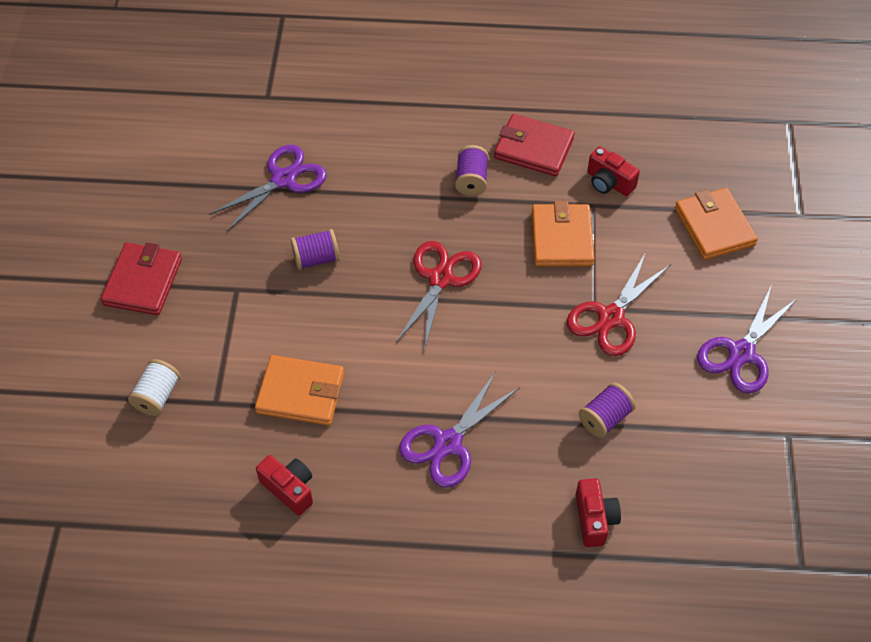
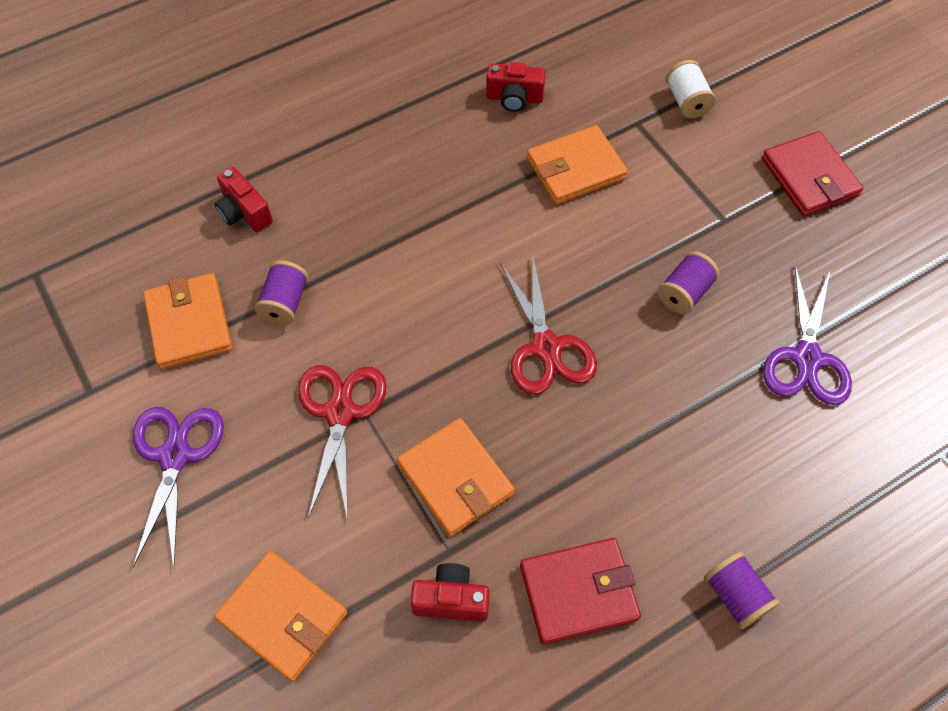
camera: 145 degrees right, 5 degrees up
(448, 443) = (414, 201): purple scissors -> none
(471, 180) = (613, 492): purple spool -> purple spool (735, 595)
(688, 445) = (189, 324): none -> orange wallet

